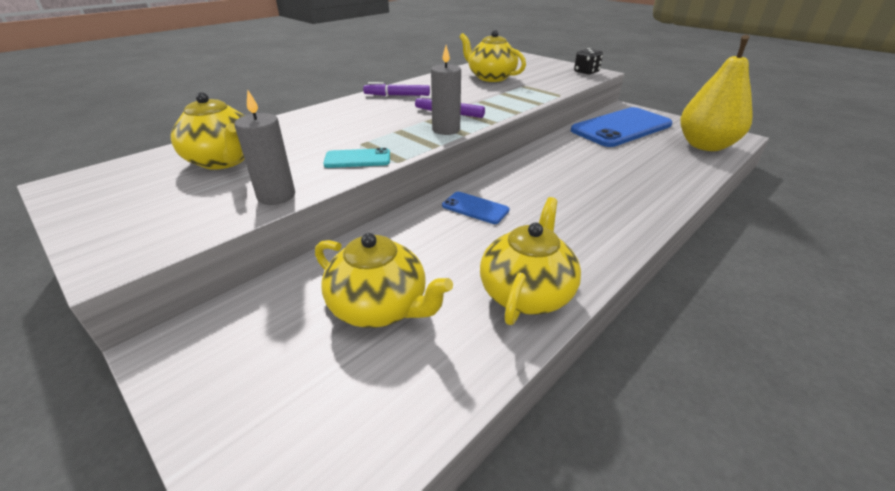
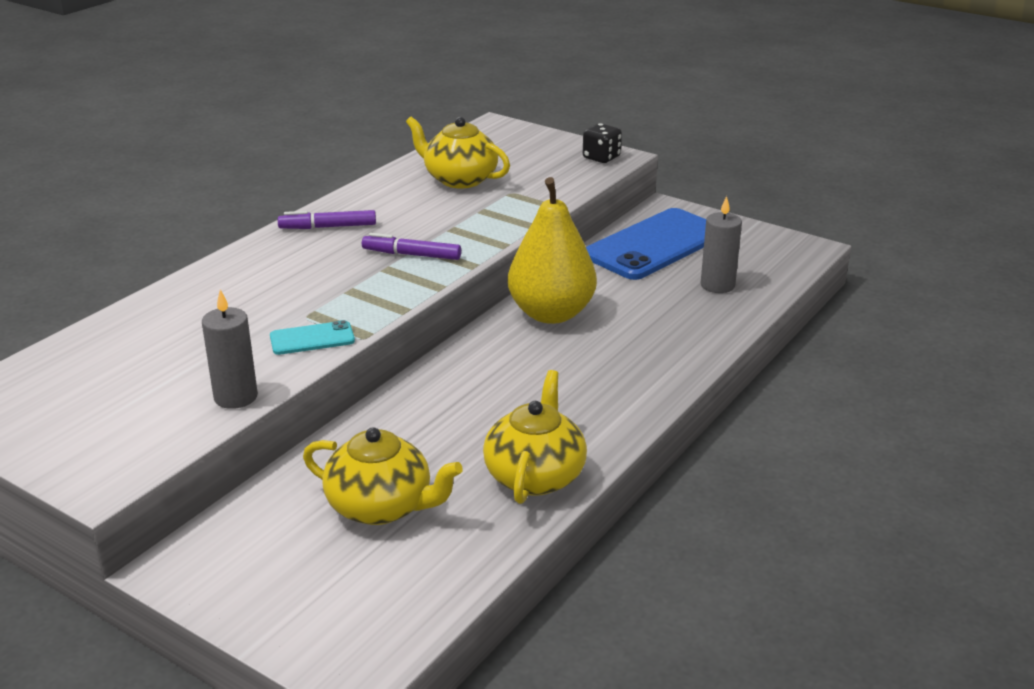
camera: 10 degrees left, 5 degrees down
(224, 160) = (140, 357): yellow teapot -> none
(446, 130) = (413, 284): grey candle -> grey candle (717, 285)
(475, 208) = (465, 386): blue phone -> none
(705, 146) = (763, 266): yellow pear -> yellow pear (551, 313)

